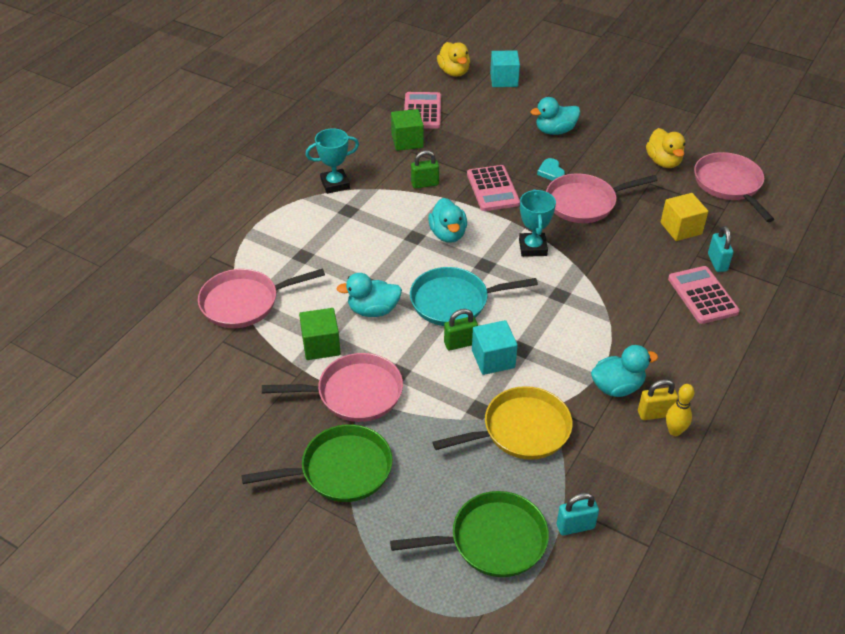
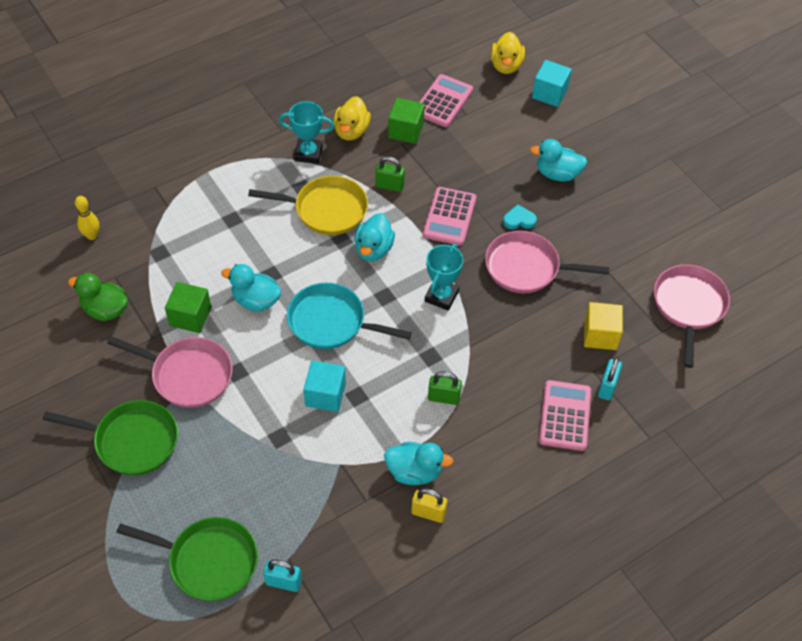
camera: 25 degrees right, 10 degrees up
(233, 371) = (105, 310): none -> green duck
(244, 302) = (155, 246): pink pan -> none
(460, 343) = (307, 367): green padlock -> green padlock (443, 398)
(521, 430) = (301, 474): yellow pan -> yellow pan (326, 210)
(551, 172) = (519, 220): turquoise heart -> turquoise heart turned 75 degrees clockwise
(663, 162) = (641, 253): yellow duck -> yellow duck (351, 131)
(674, 431) = (433, 538): yellow bowling pin -> yellow bowling pin (92, 236)

